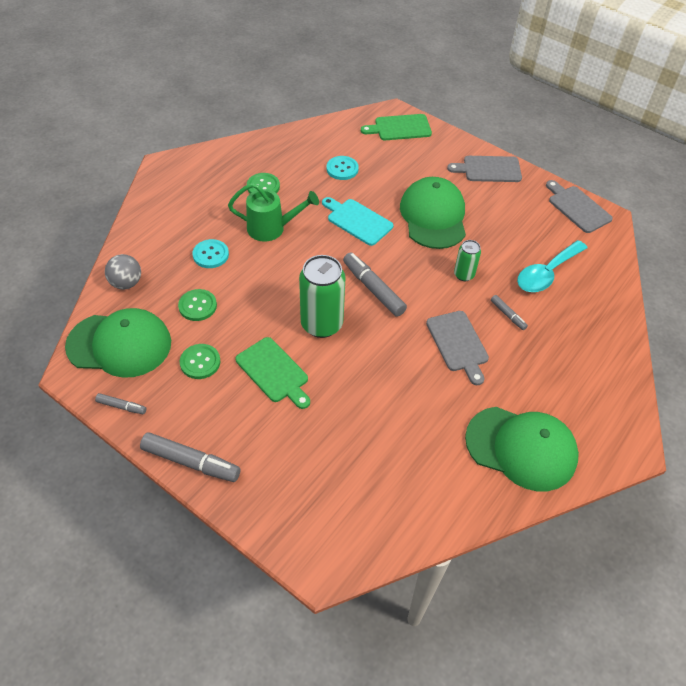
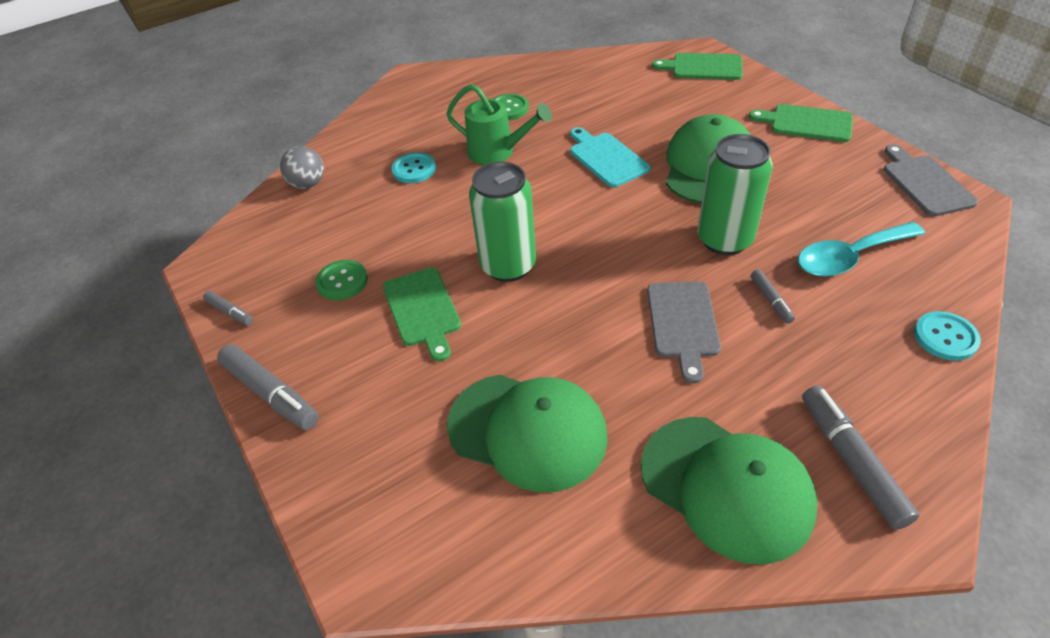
camera: 25 degrees right, 5 degrees down
(119, 344) = (265, 245): green cap -> green cap (527, 431)
(197, 306) = (371, 220): green button -> none
(342, 169) = (611, 101): turquoise button -> turquoise button (945, 337)
(373, 289) = (593, 236): grey marker -> grey marker (851, 461)
(464, 275) = (724, 240): green can -> green can, size x1.89
(489, 169) = (807, 123): grey cutting board -> green cutting board

